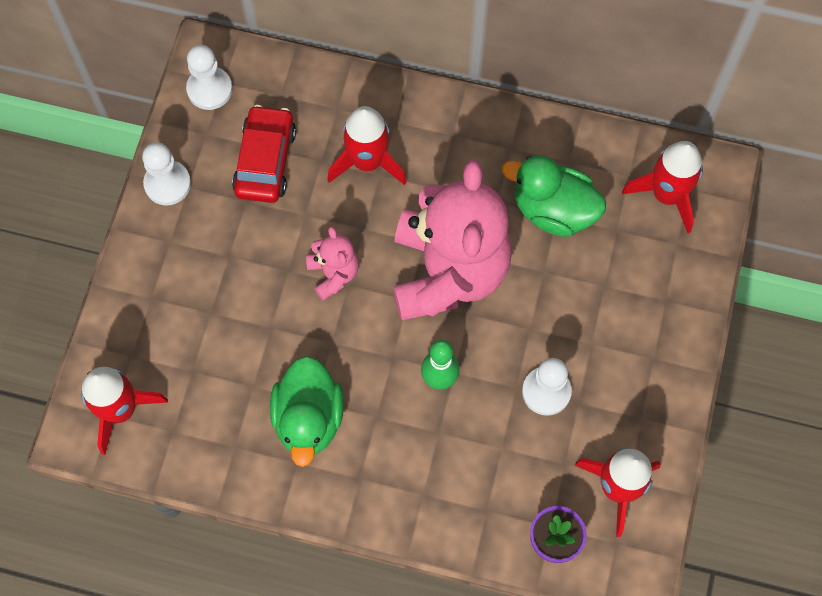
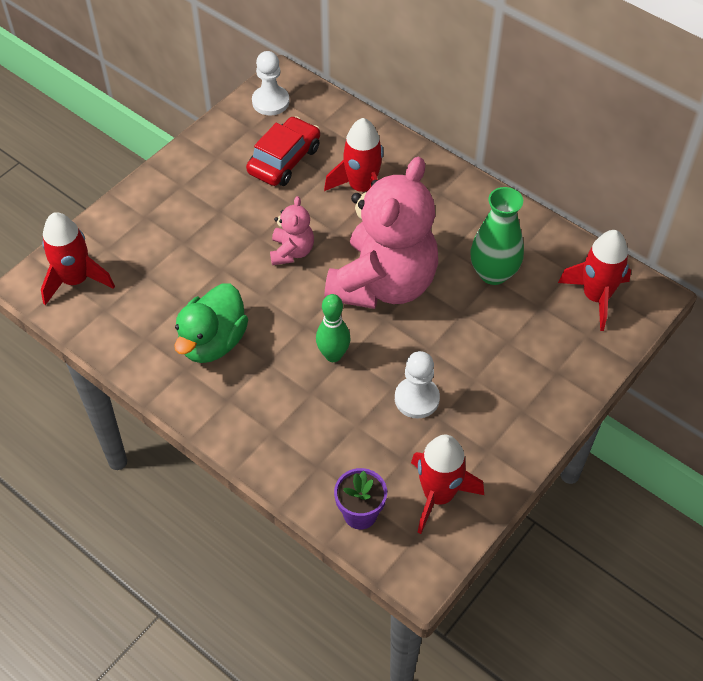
camera: 25 degrees right, 15 degrees down
(167, 184) = (203, 149): white pawn -> none
(553, 210) = (493, 273): green duck -> green vase

